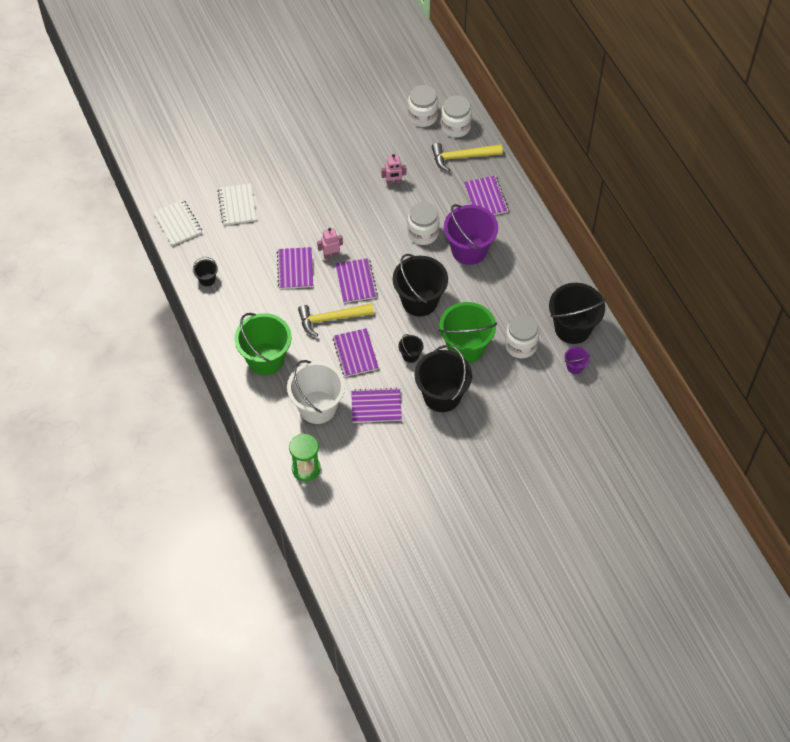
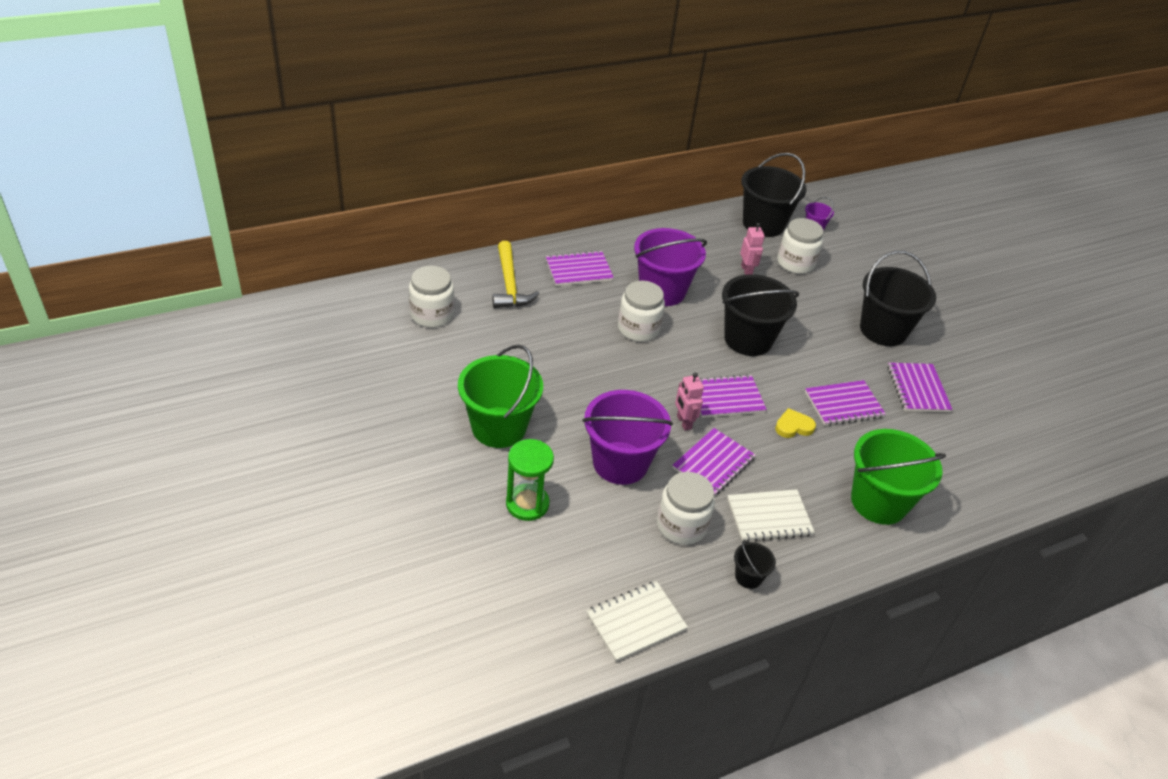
camera: 95 degrees left, 15 degrees down
(237, 205) = (594, 534): white notebook -> white notebook (769, 517)
(293, 219) = (620, 463): none -> purple bucket
(295, 269) = (713, 463): purple notebook -> purple notebook turned 45 degrees counterclockwise
(306, 468) = (1036, 462): green hourglass -> green hourglass (527, 504)
(317, 407) = (939, 446): white bucket -> none
(331, 319) = (793, 426): yellow hammer -> yellow heart
(393, 183) = (551, 351): pink robot -> pink robot (746, 270)
(410, 355) = (833, 353): black bucket -> none
(455, 127) = (455, 286): white jar -> white jar (681, 525)
(466, 347) = (809, 305): green bucket -> green bucket (499, 427)

